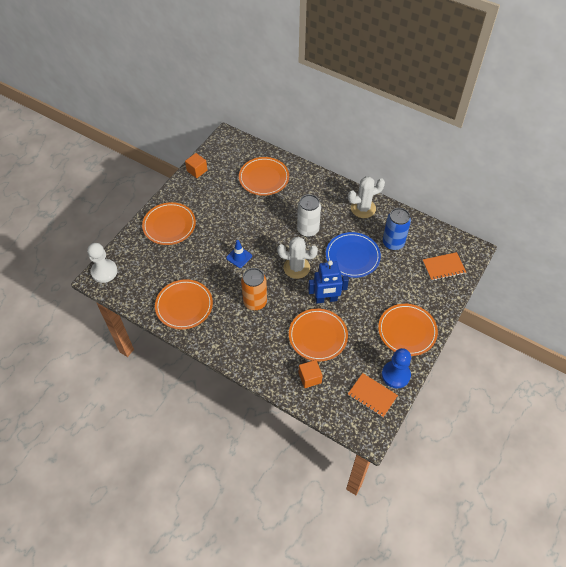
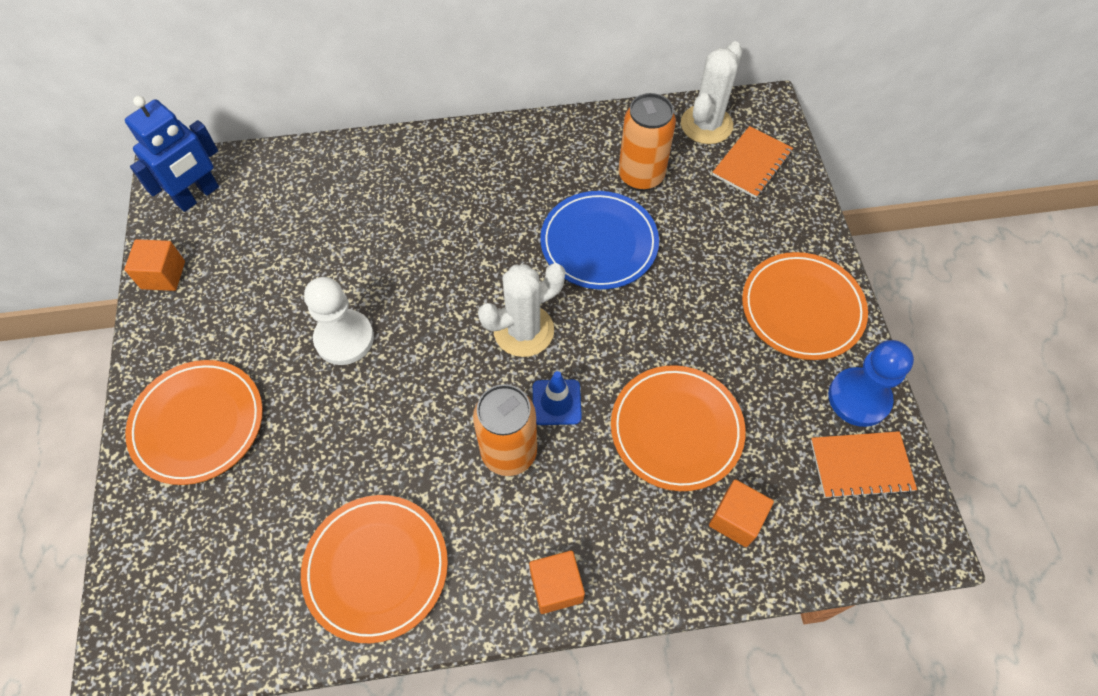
camera: 40 degrees left, 5 degrees up
(104, 271) = (130, 631): white pawn -> white pawn (344, 338)
(232, 352) = (556, 586): none -> orange cube
(239, 257) = (399, 387): blue traffic cone -> blue traffic cone (556, 402)
(264, 178) = (313, 206): orange plate -> none
(308, 230) = (480, 248): white can -> none
(326, 299) = (627, 351): blue robot -> blue robot (198, 196)
(363, 208) = (539, 150): white cactus -> white cactus (706, 125)
(393, 243) = (641, 176): blue can -> orange can

